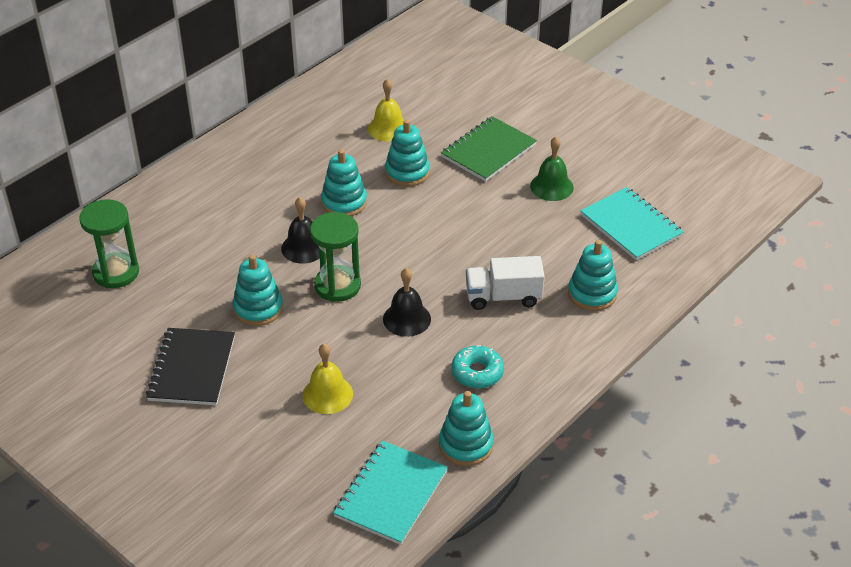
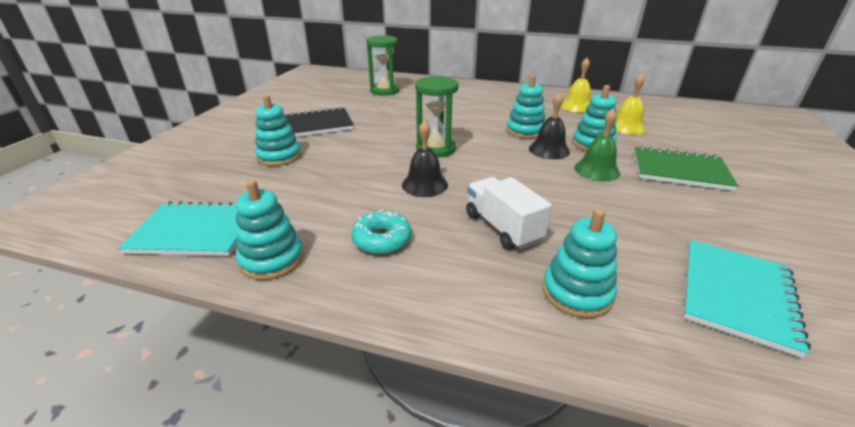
camera: 65 degrees right, 10 degrees down
(258, 308) = (387, 130): turquoise stacking toy -> turquoise stacking toy (279, 156)
(304, 247) = (462, 129): black bell -> black bell (549, 150)
(327, 394) = (313, 173): yellow bell -> yellow bell (576, 106)
(551, 186) = (696, 216): green bell -> green bell (596, 170)

